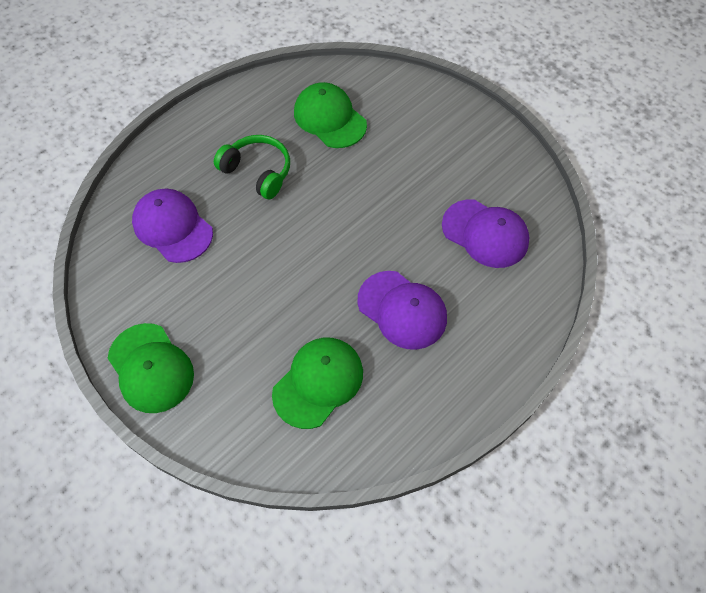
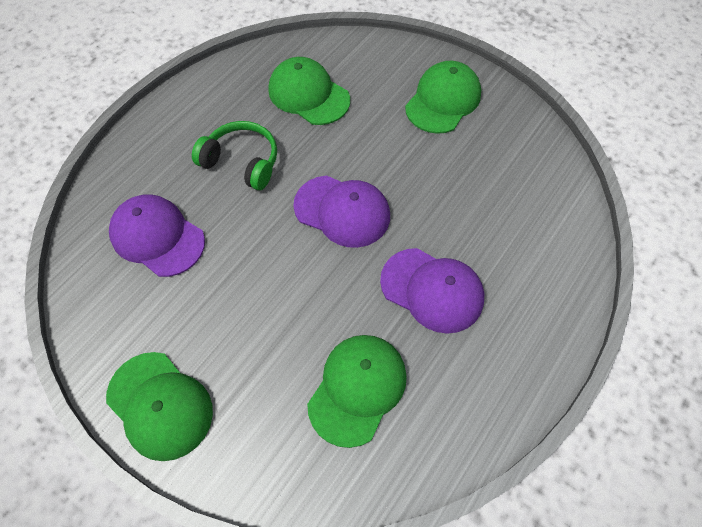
camera: 10 degrees left, 0 degrees up
(452, 140) = (443, 100): none -> green cap
(485, 233) = (500, 193): purple cap -> purple cap (342, 211)

